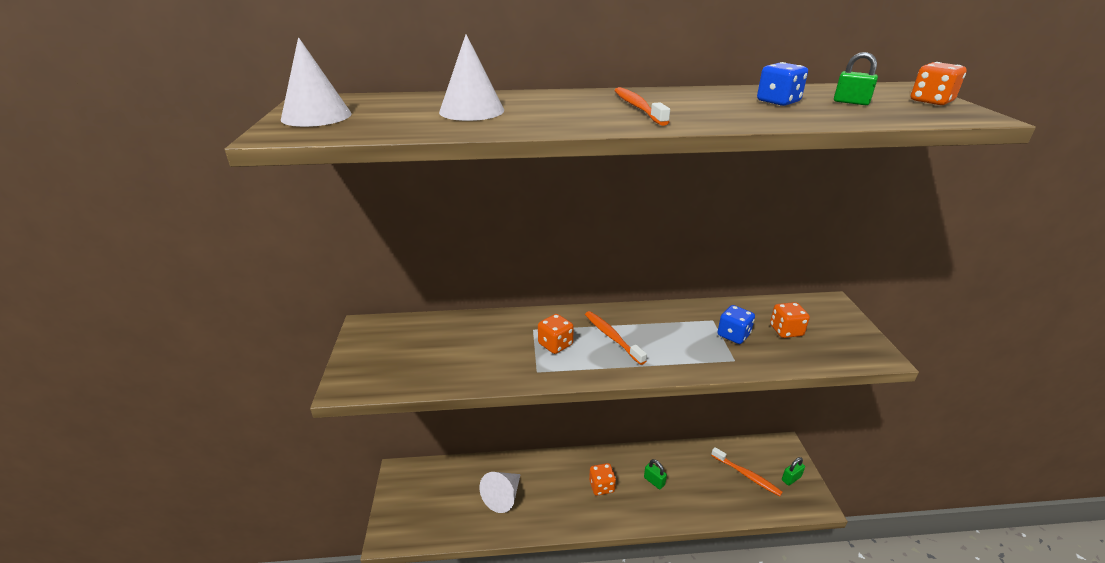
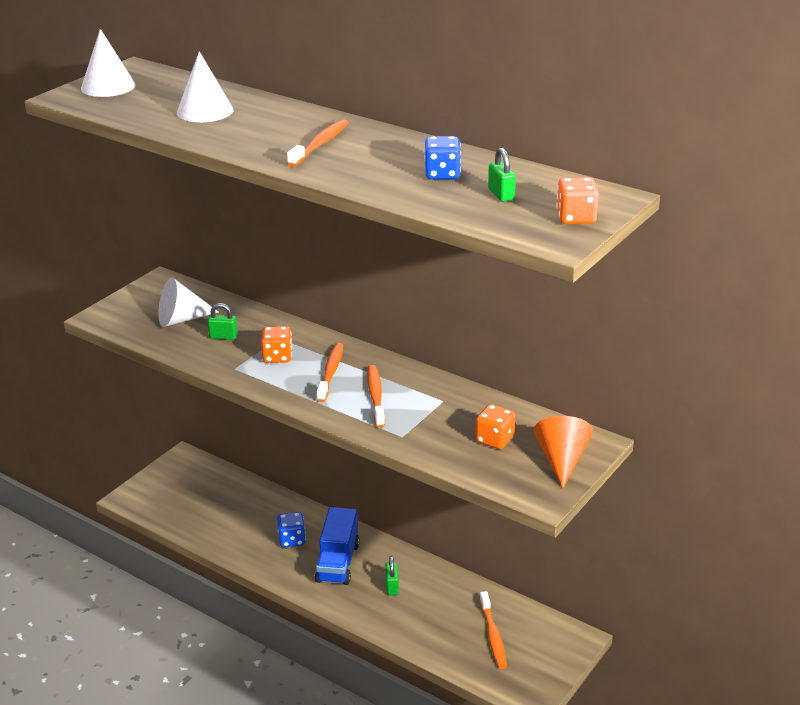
camera: 40 degrees right, 0 degrees up
(503, 496) = (244, 521): white cone -> white cone (181, 319)
(601, 486) = (338, 562): orange dice -> blue truck
(669, 339) = (375, 396): none -> orange toothbrush
(733, 335) = (438, 419): blue dice -> blue dice (292, 540)
(791, 478) = (537, 665): green padlock -> green padlock (223, 337)
(840, 324) = (562, 460): none -> orange cone

